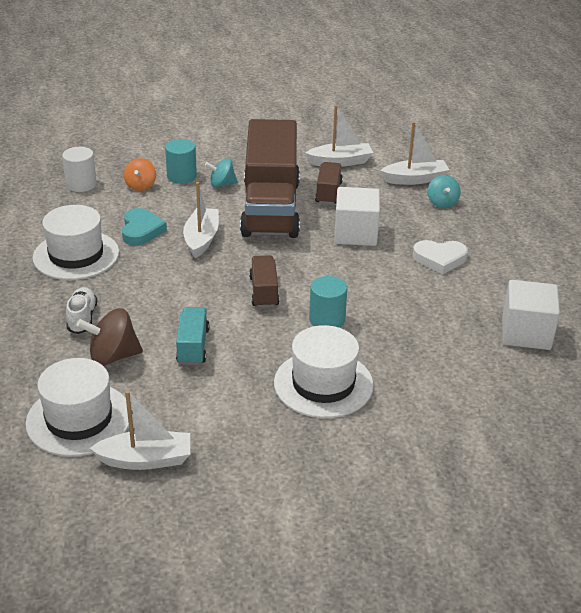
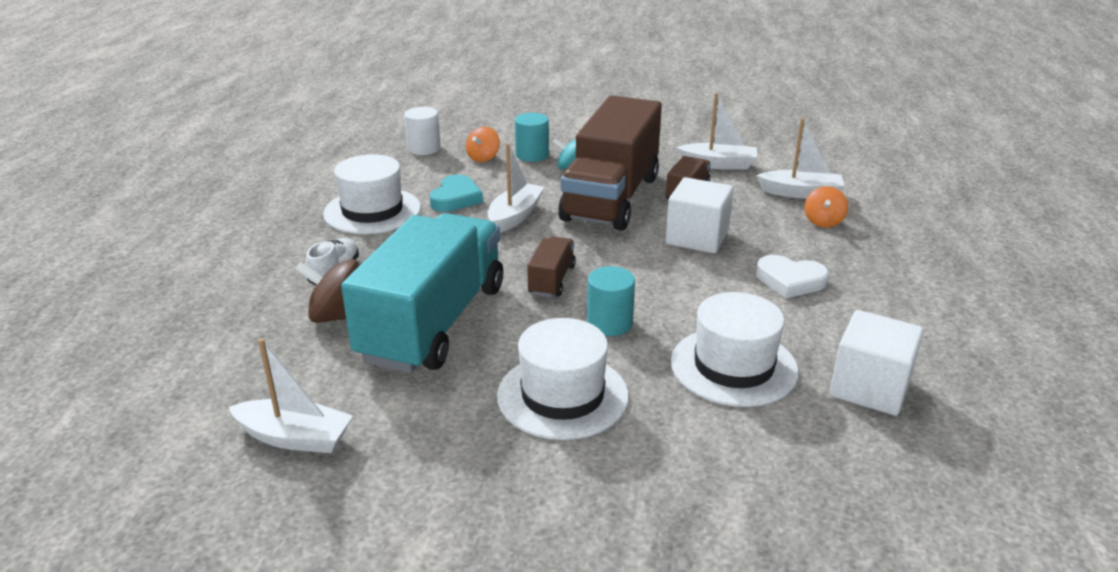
camera: 20 degrees right, 5 degrees down
(79, 419) = (255, 375): white hat -> white hat (733, 366)
(193, 346) = (433, 323): turquoise truck -> turquoise truck, size x2.35
(442, 203) = (823, 222): turquoise spinning top -> orange spinning top

